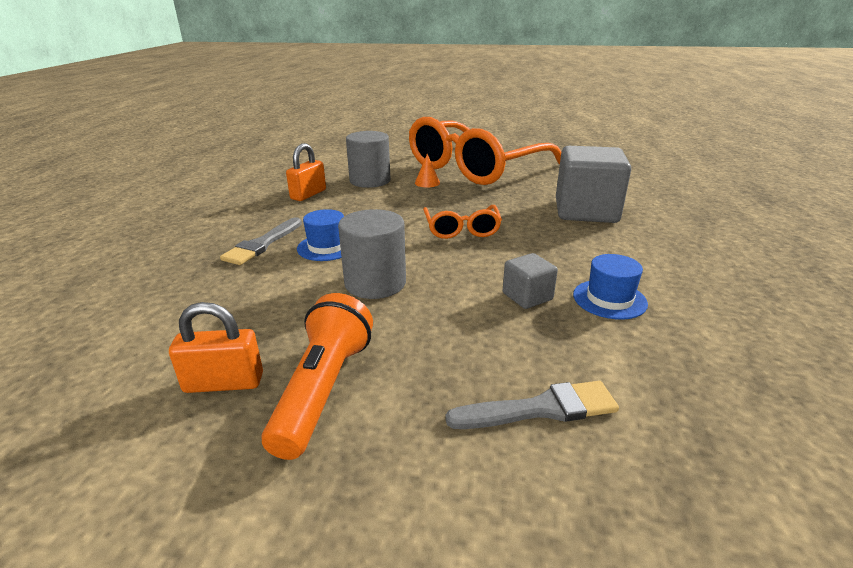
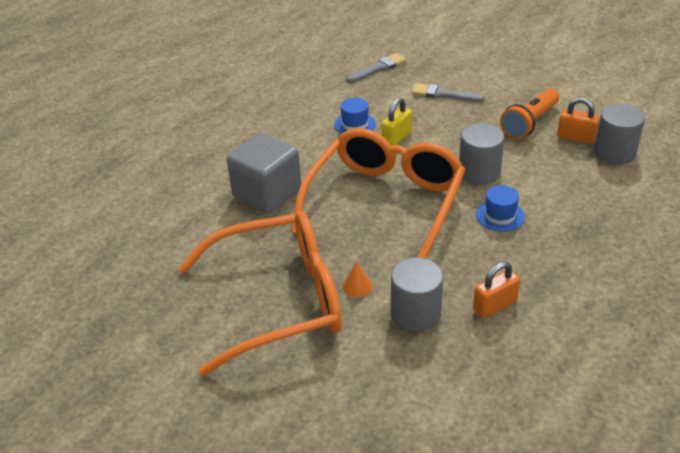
camera: 150 degrees left, 10 degrees up
(148, 372) = (614, 152): none -> grey cylinder
(262, 244) = (551, 235): grey brush -> grey brush (378, 68)
(461, 229) = (384, 204): orange glasses -> orange glasses, size x2.31
(527, 296) = (396, 138): grey cube -> yellow padlock

